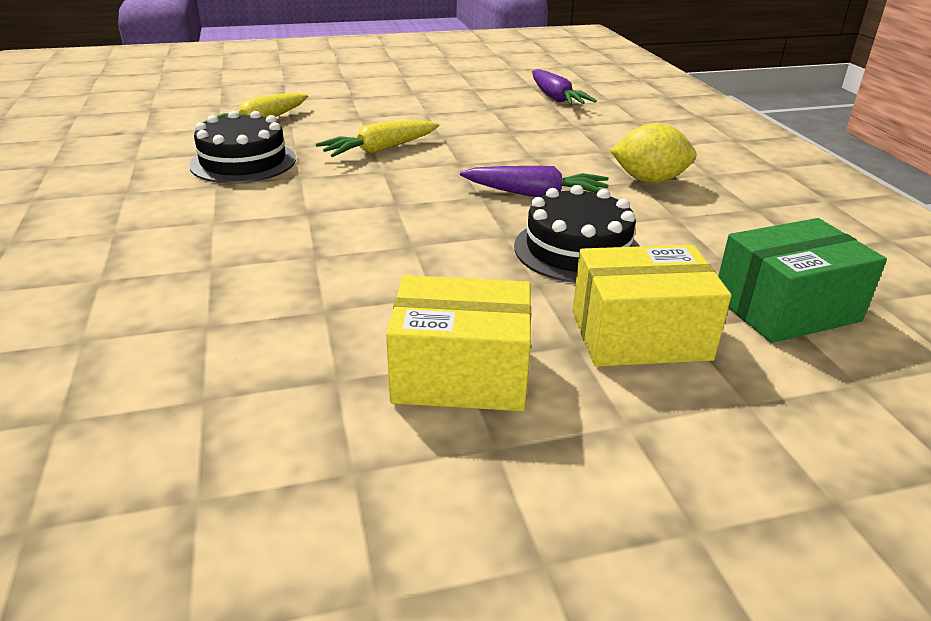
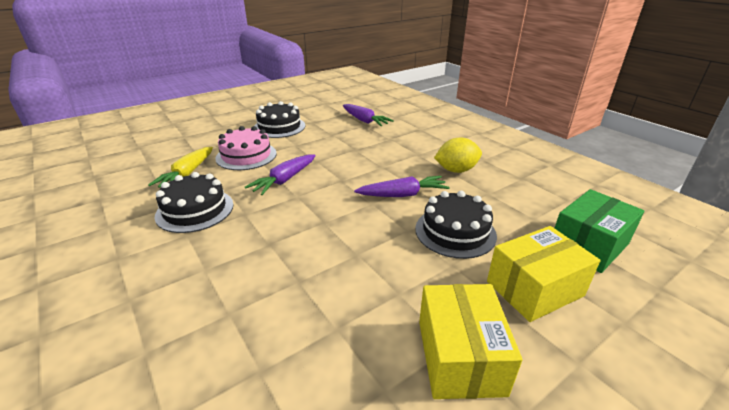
camera: 20 degrees left, 0 degrees up
(350, 115) = (246, 156): none -> pink cake
(380, 150) = (284, 180): yellow carrot -> purple carrot
(421, 88) = (279, 127): none -> black cake
(461, 374) = (460, 356): yellow box -> yellow box turned 75 degrees counterclockwise

